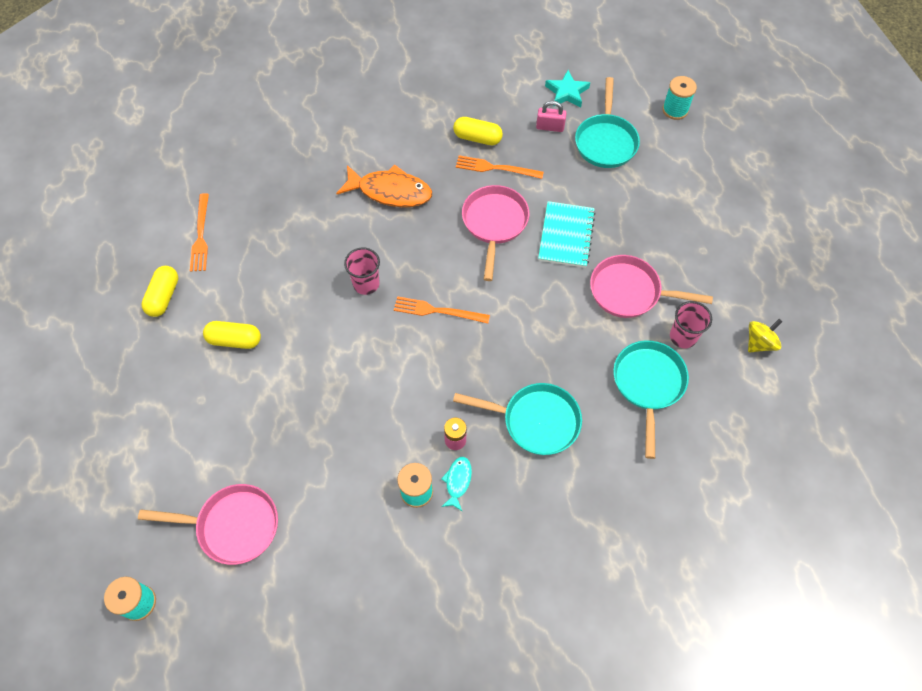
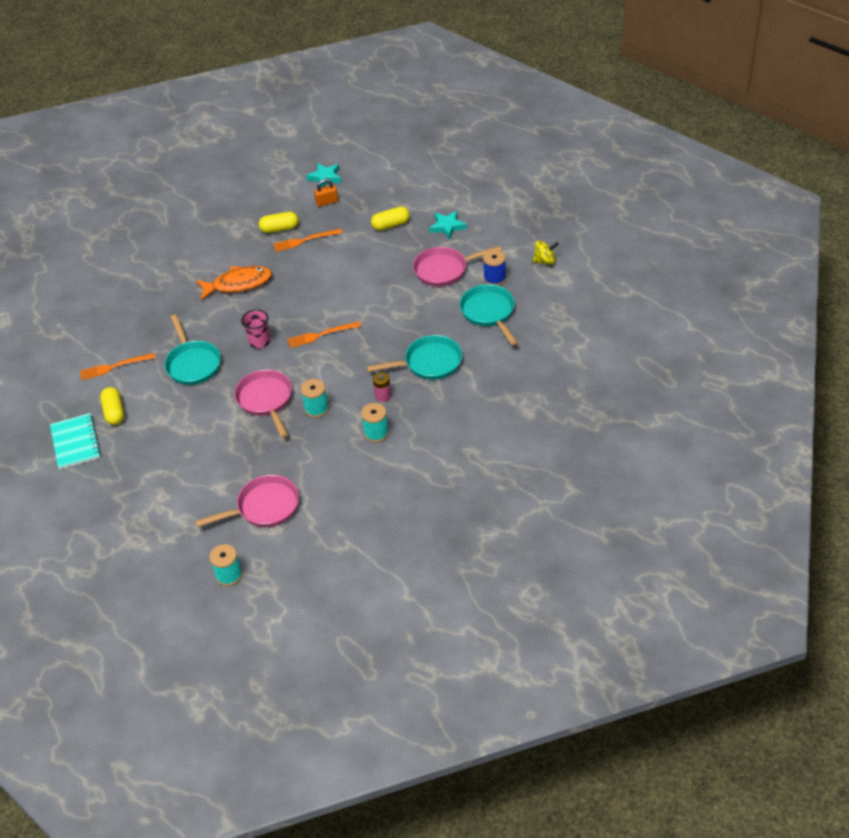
camera: 25 degrees left, 15 degrees down
(201, 235) = (114, 367): orange fork -> orange fork turned 105 degrees clockwise
(234, 340) = (187, 412): yellow capsule -> yellow capsule (391, 225)
(457, 481) = (400, 416): turquoise fish -> none
(494, 224) = (326, 271): pink pan -> pink pan (266, 400)
(550, 127) = (327, 202): pink padlock -> orange padlock
(566, 235) = (381, 257): turquoise notebook -> turquoise notebook (75, 442)
(605, 141) = (372, 195): turquoise pan -> turquoise pan (192, 363)
(668, 230) = (447, 226): none -> turquoise star
(675, 110) = (407, 158): turquoise spool -> turquoise spool (316, 409)
(683, 336) = (494, 278): pink cup -> blue spool
(759, 343) = (545, 261): yellow spinning top -> yellow spinning top turned 60 degrees clockwise

